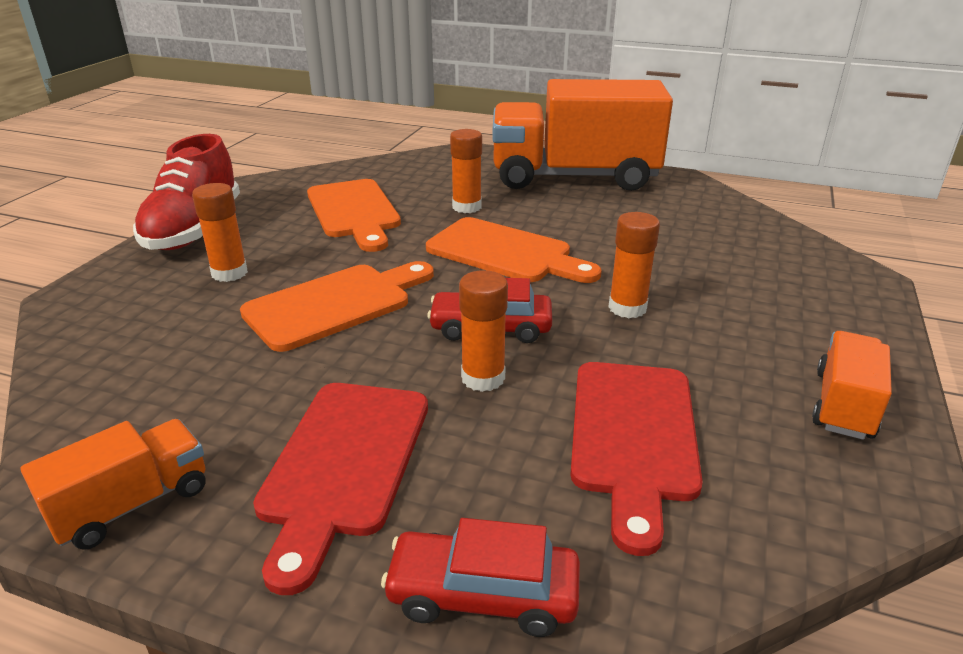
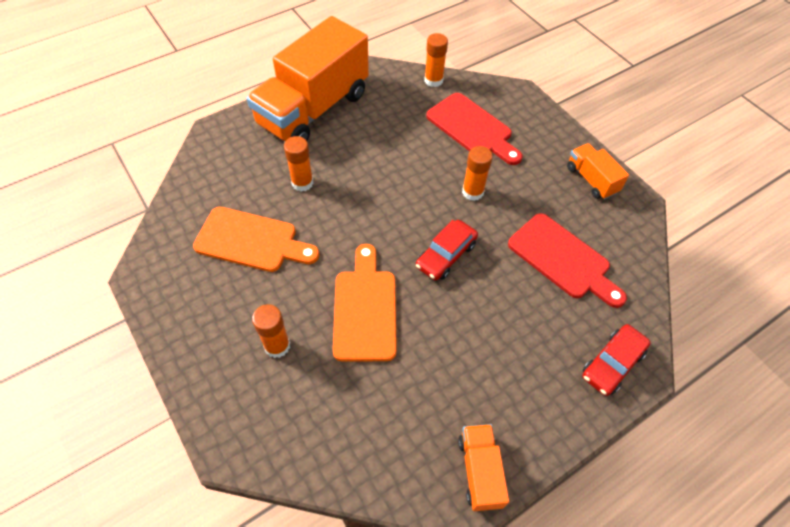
camera: 55 degrees left, 25 degrees up
(194, 229) = (187, 342): red shoe -> none
(344, 464) = (509, 373): red cutting board -> red cutting board (472, 128)
(483, 378) = (485, 284): orange glue stick -> orange glue stick (433, 80)
(505, 253) = (376, 201): orange cutting board -> none

